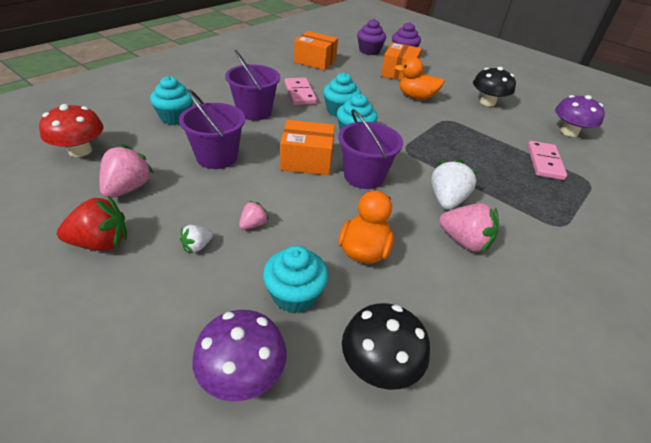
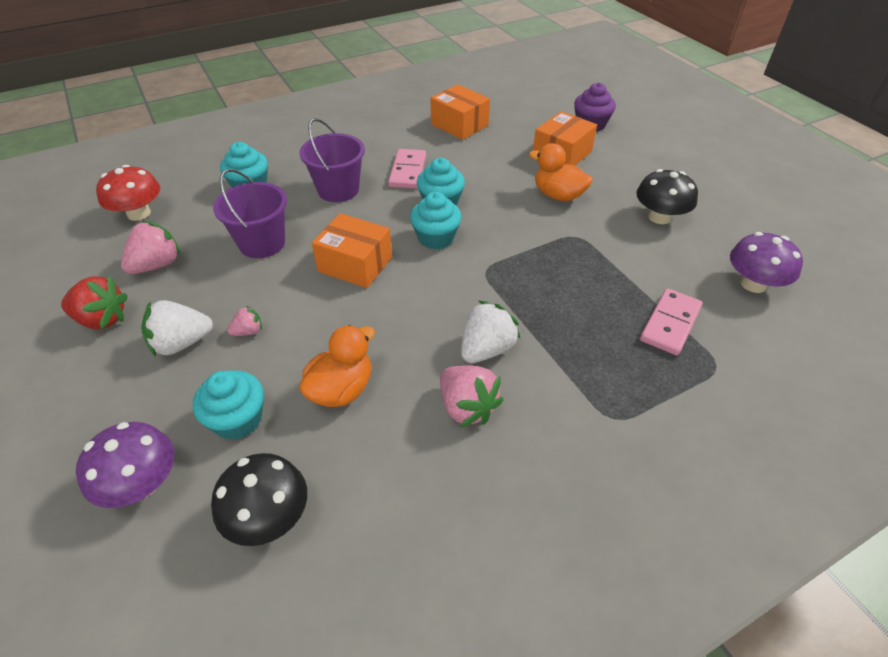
camera: 25 degrees right, 5 degrees up
(197, 246) = (181, 343): white strawberry -> white strawberry, size x1.86
(364, 176) = (407, 297): purple bucket -> none
(369, 51) = (544, 115): purple cupcake -> none

